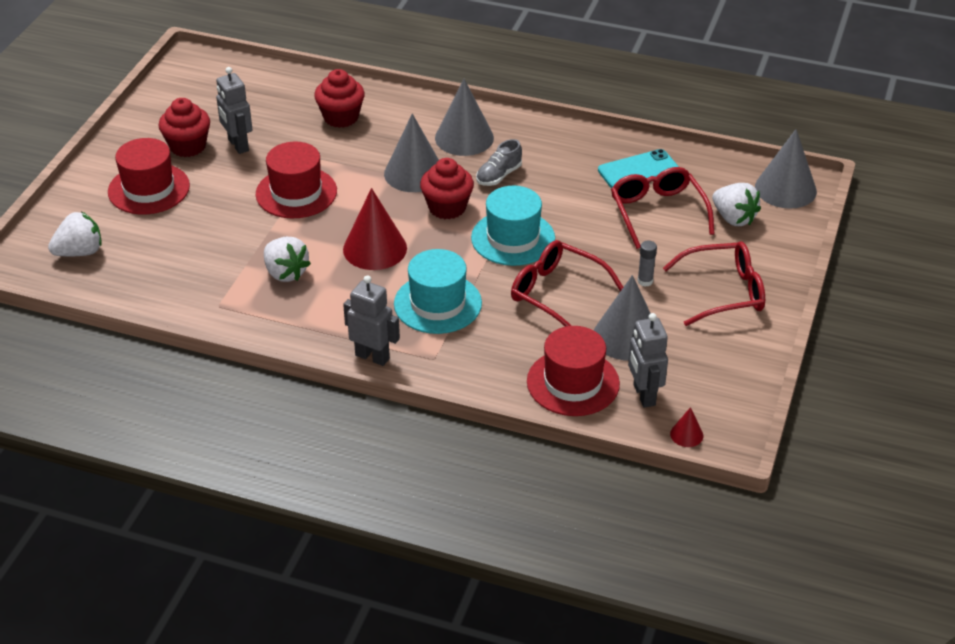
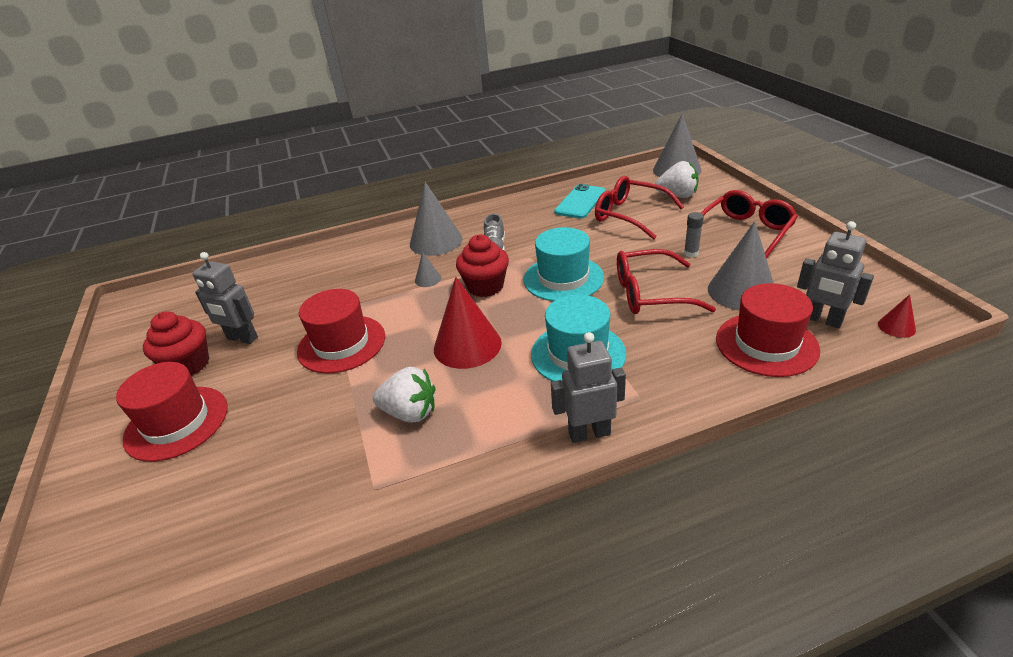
camera: 35 degrees left, 5 degrees down
(80, 252) = (139, 538): white strawberry -> none
(341, 117) = (319, 275): red cupcake -> none
(414, 173) = (428, 279): grey cone -> grey cone, size x0.46

